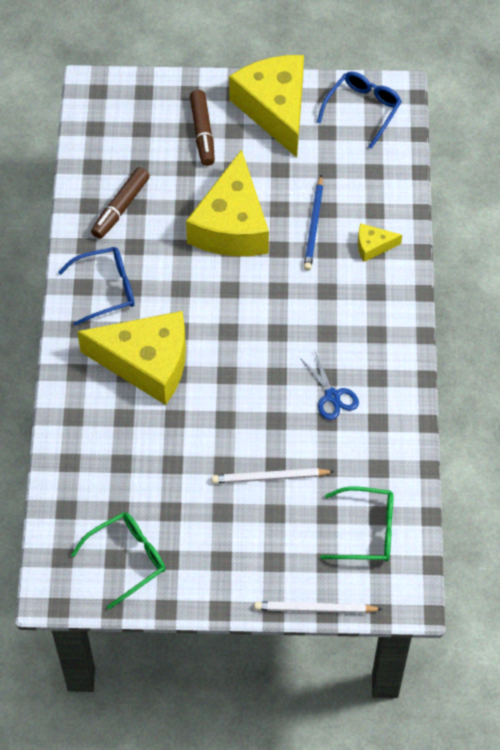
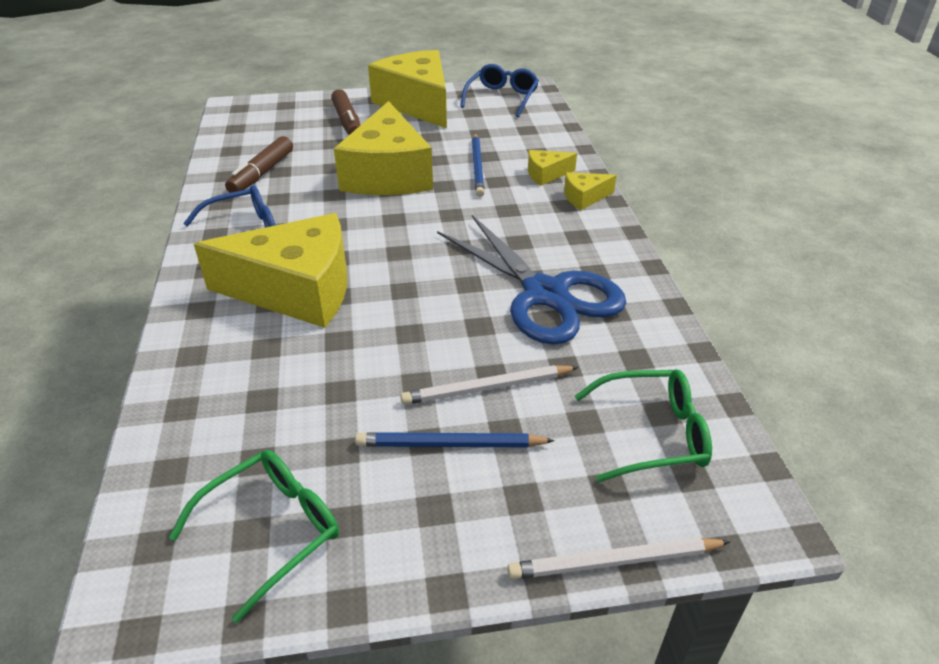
camera: 10 degrees left, 20 degrees down
(237, 518) = (450, 444): none -> blue pencil
(332, 396) = (546, 294): blue scissors -> blue scissors, size x2.16
(397, 284) = (584, 197): none -> yellow cheese

